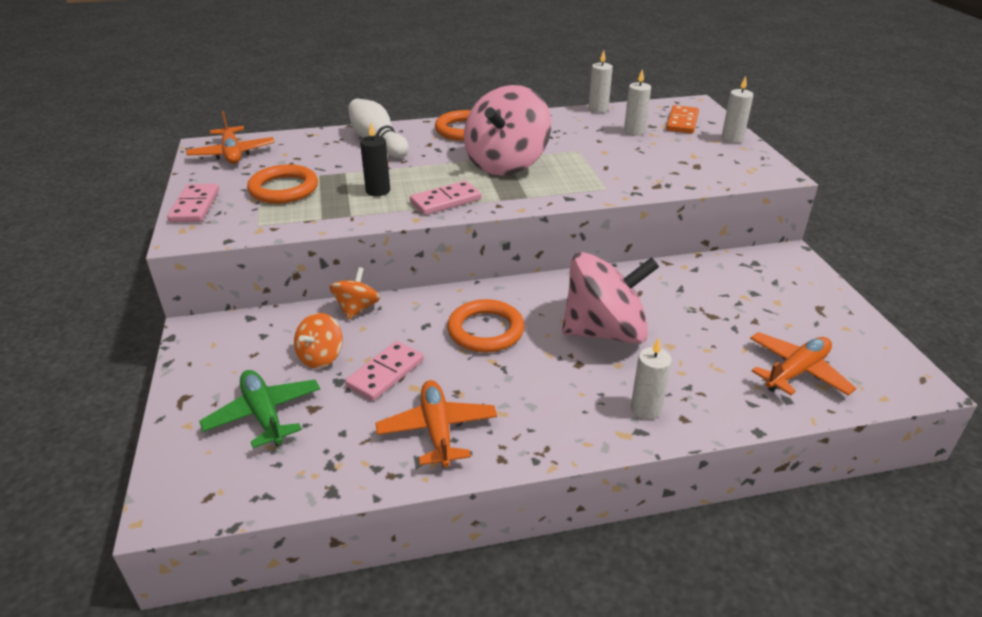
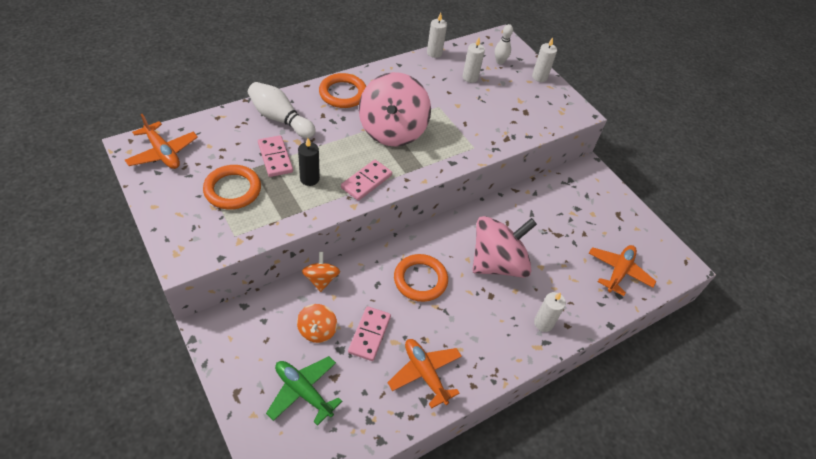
camera: 25 degrees left, 15 degrees up
(195, 206) = (169, 223): pink domino -> pink domino (275, 158)
(682, 122) = (500, 62): orange domino -> white bowling pin

